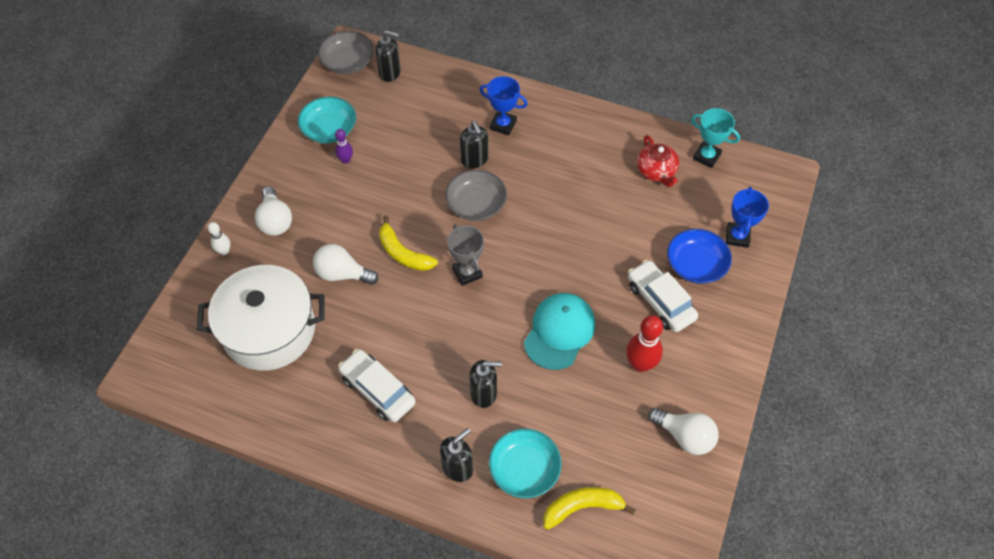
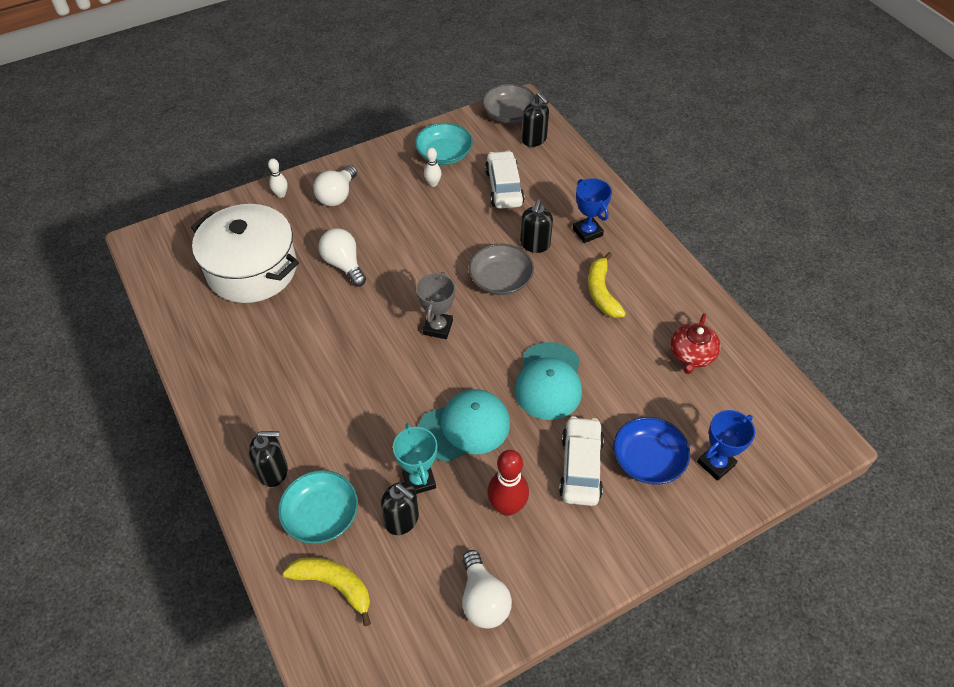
camera: 40 degrees right, 5 degrees down
(346, 160) = (433, 183): purple bowling pin -> white bowling pin
(378, 390) = (279, 367): white car -> white car (504, 187)
(403, 253) = (404, 279): yellow banana -> yellow banana (602, 292)
(484, 393) = (353, 430): black soap dispenser -> black soap dispenser (402, 520)
(583, 257) = (549, 381): none -> turquoise cap
(706, 156) = (756, 373): turquoise trophy -> turquoise trophy (419, 480)

